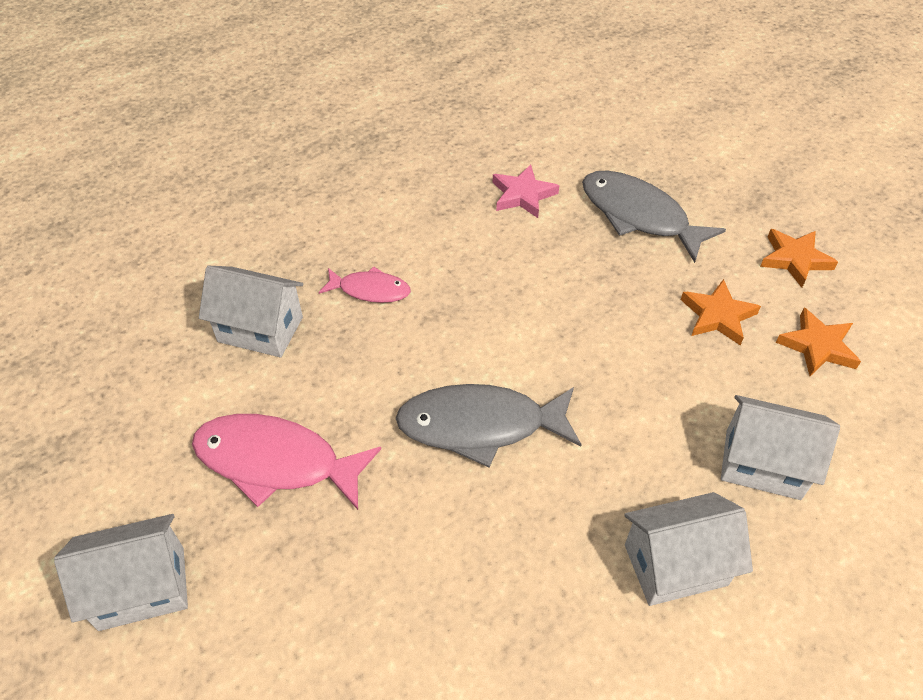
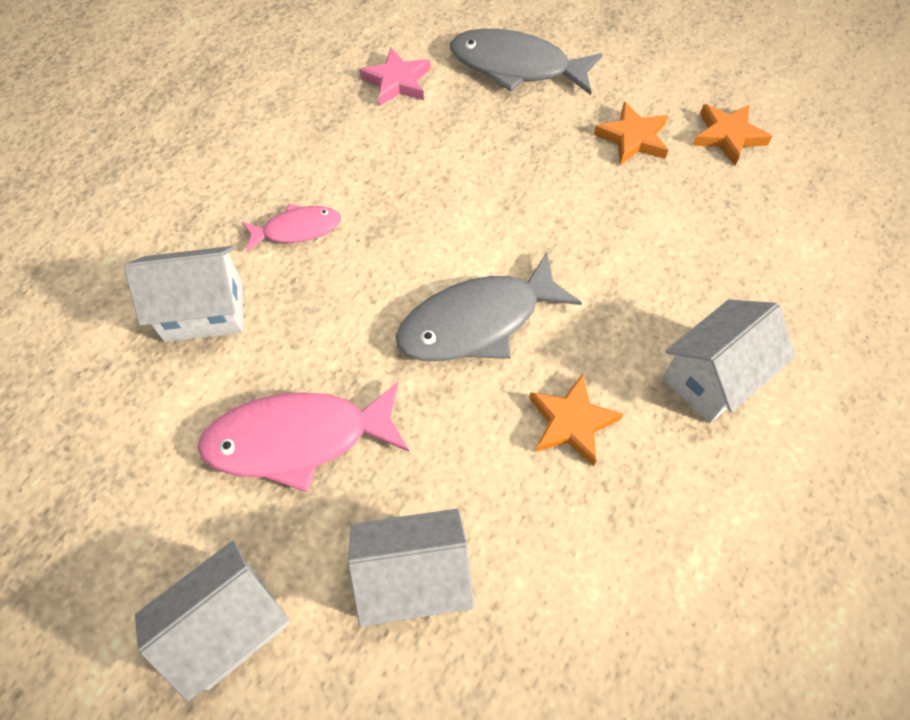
camera: 25 degrees left, 10 degrees up
(762, 464) = (736, 259): white house -> white house (414, 577)
(794, 259) = (670, 63): orange star -> orange star (571, 422)

